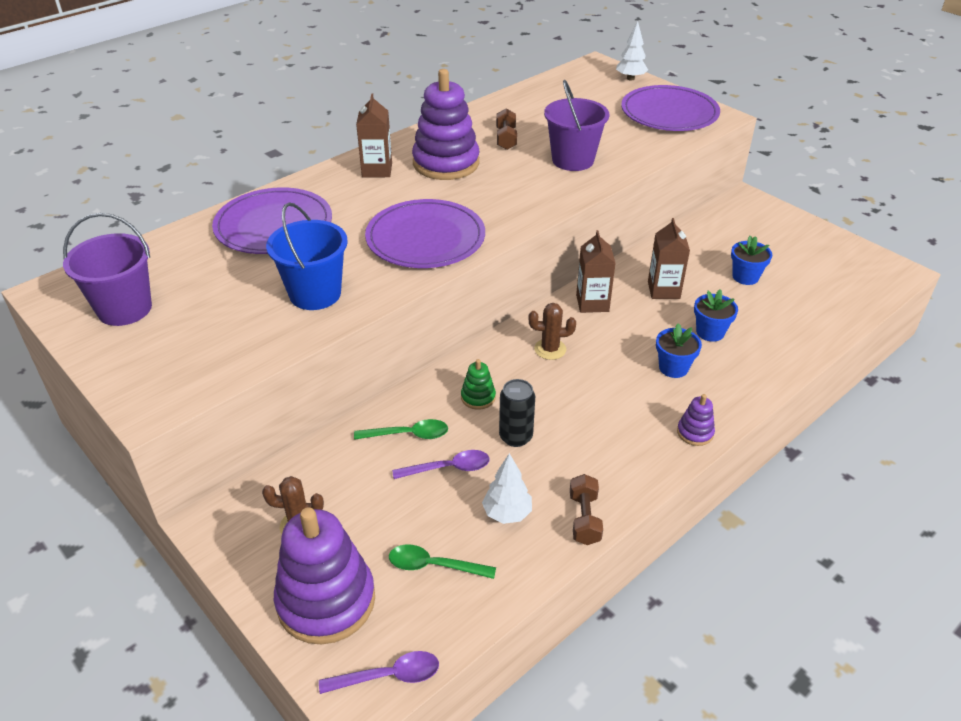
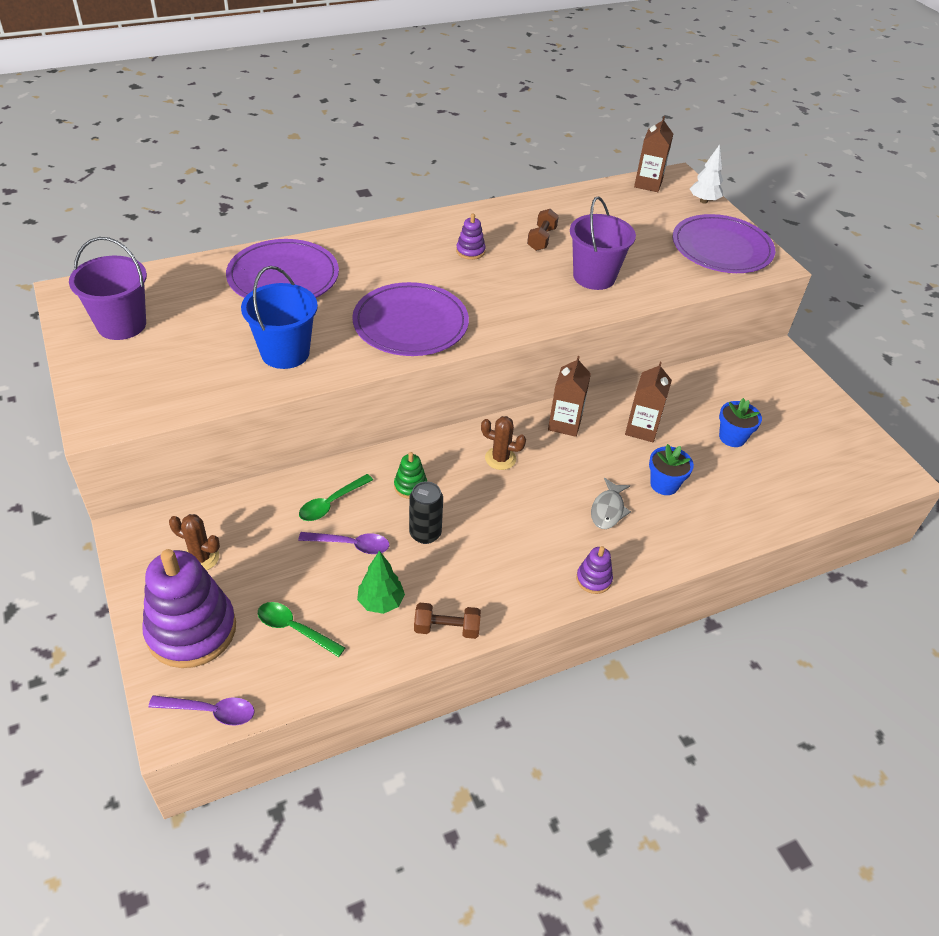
camera: 15 degrees right, 5 degrees up
(377, 170) = (403, 243): brown carton -> brown carton (648, 184)
(408, 434) = (331, 503): green spoon -> green spoon turned 120 degrees clockwise
(446, 163) = (470, 251): purple stacking toy -> purple stacking toy, size x0.44
(507, 513) = (380, 602): white tree -> green tree
(584, 518) = (446, 628): brown dumbbell -> brown dumbbell turned 75 degrees clockwise
(673, 368) = (608, 510): blue flower pot -> grey fish

